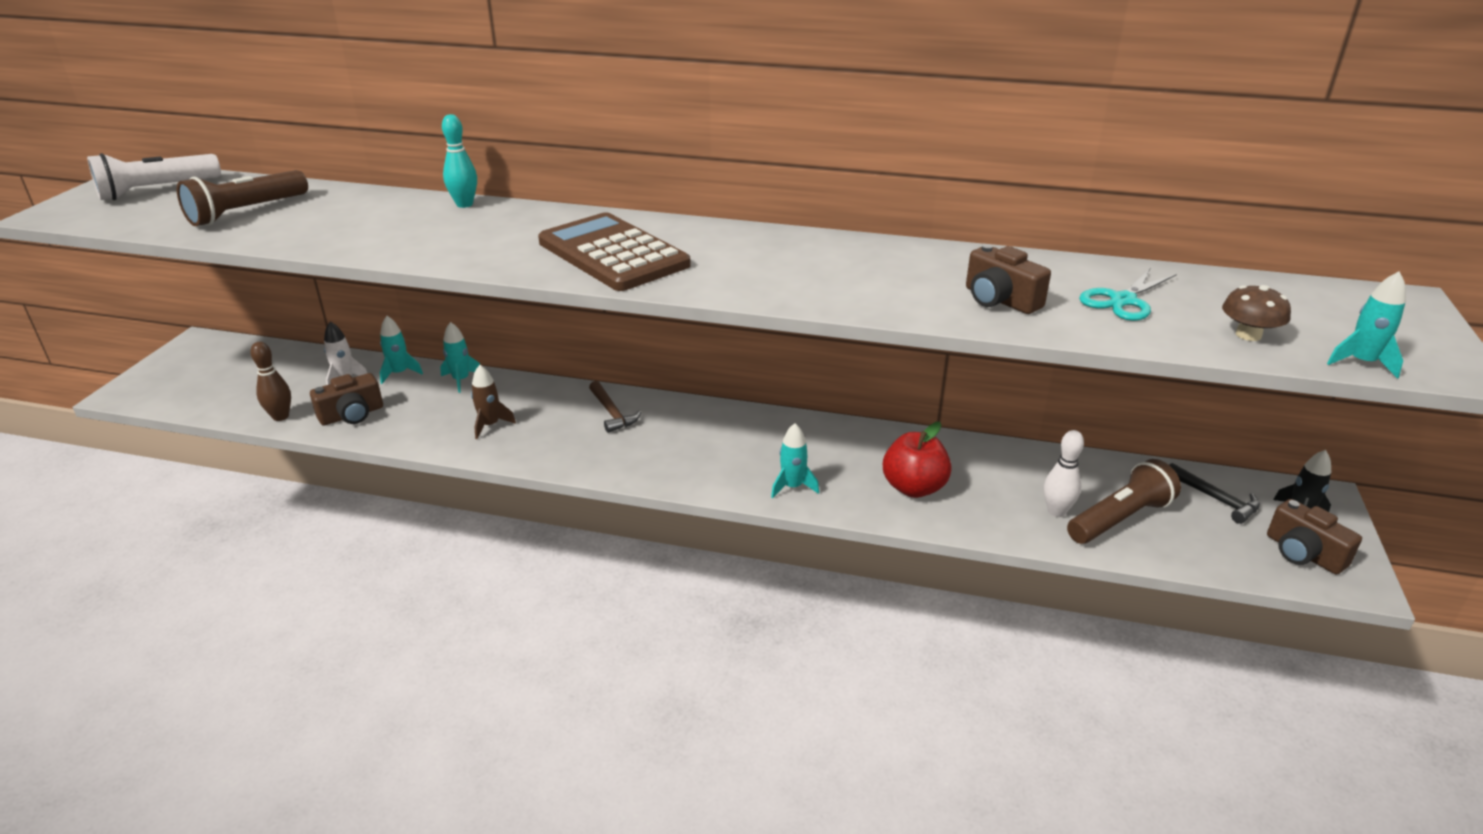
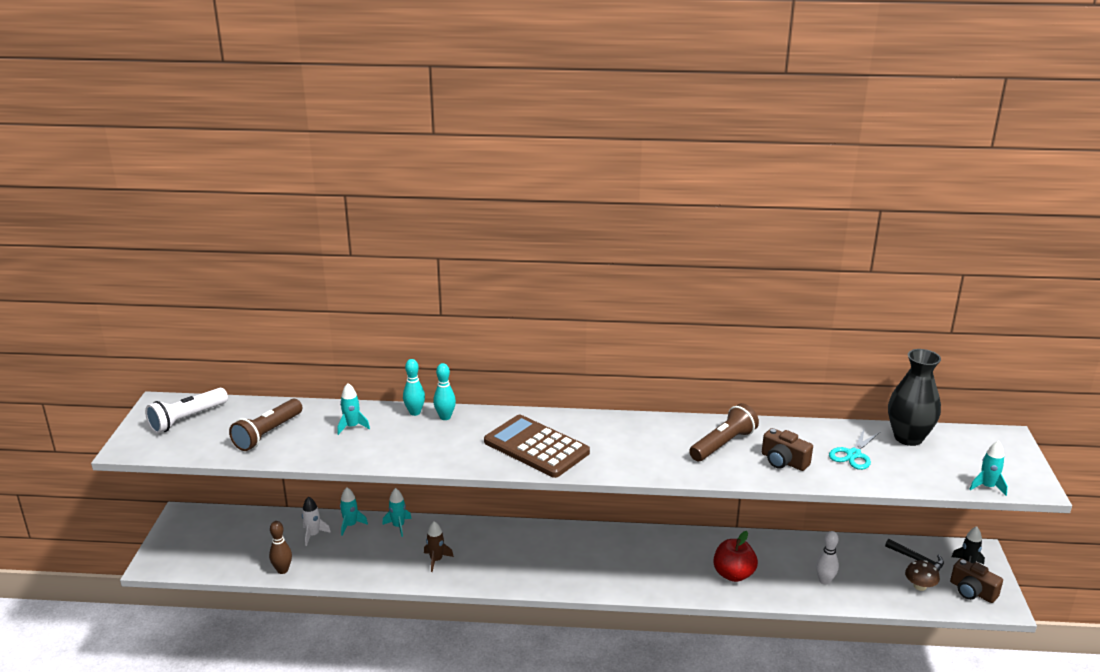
camera: 10 degrees left, 5 degrees down
(352, 415) = (334, 563): brown camera -> none
(503, 212) = (445, 417): none -> turquoise bowling pin
(612, 413) = (516, 541): brown hammer -> none
(792, 487) = (656, 583): turquoise rocket -> turquoise rocket (352, 427)
(1119, 519) = (863, 581): brown flashlight -> brown flashlight (723, 444)
(1224, 287) = (908, 438): none -> black vase
(1248, 335) = (926, 473): brown mushroom -> brown mushroom (920, 586)

